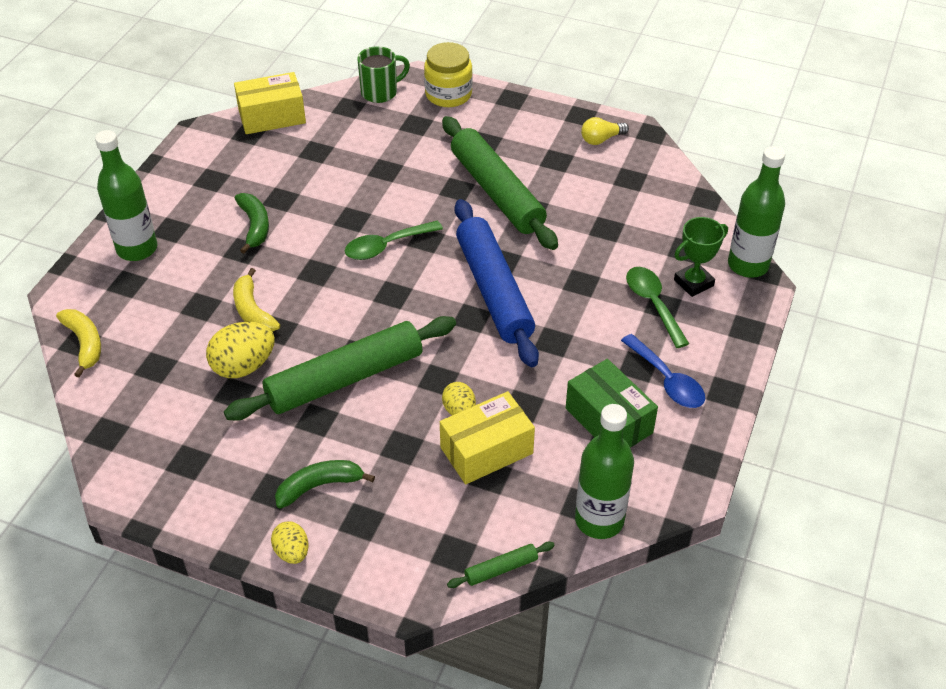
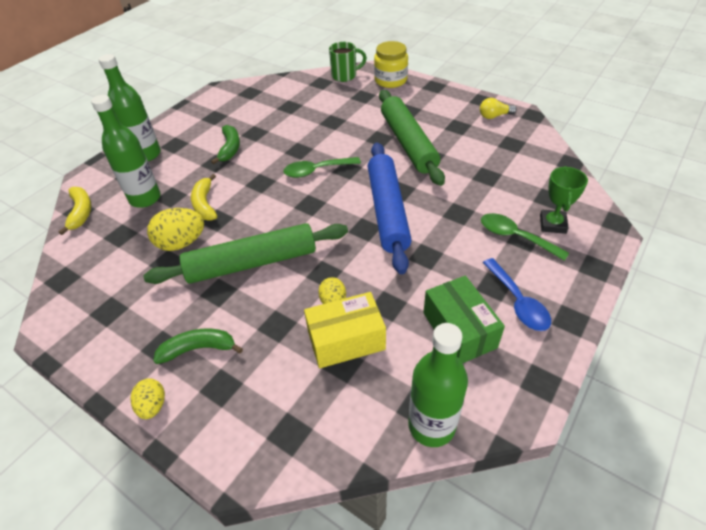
camera: 15 degrees right, 0 degrees up
(272, 116) = (269, 84): yellow box -> none
(501, 569) = (327, 459): green rolling pin -> none
(653, 304) = (515, 237): green spoon -> green spoon turned 45 degrees counterclockwise
(693, 283) = (552, 224): green trophy -> green trophy turned 60 degrees counterclockwise
(748, 265) = (601, 216): green bottle -> green bottle (145, 198)

